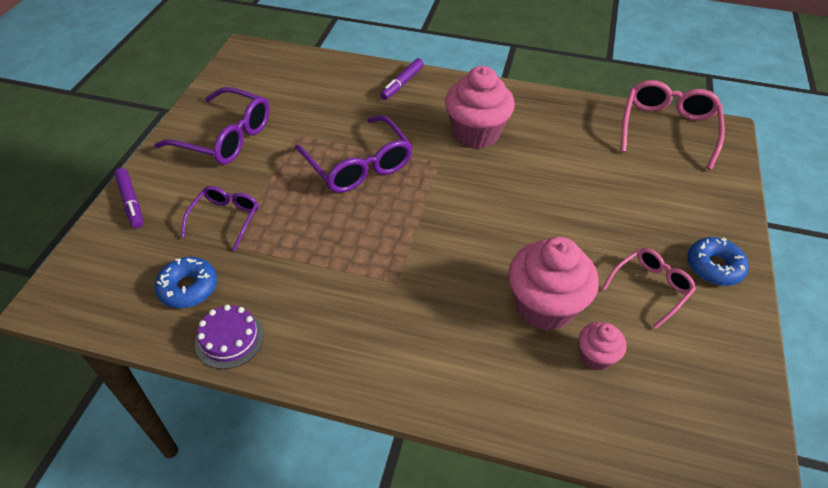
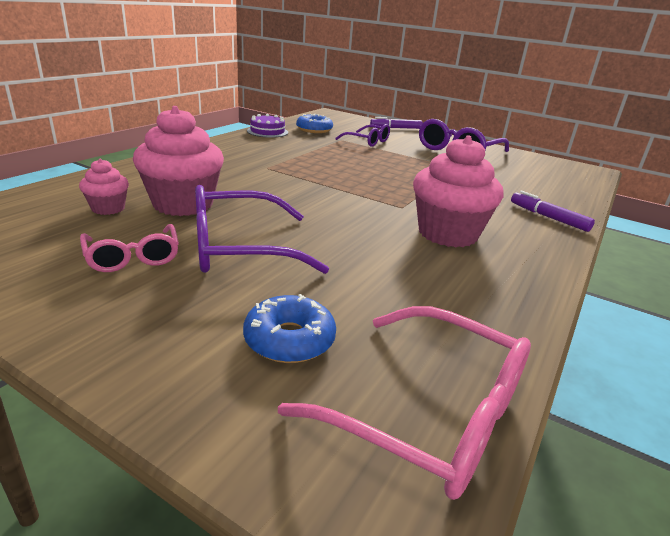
camera: 105 degrees right, 20 degrees down
(358, 165) = (409, 179): purple glasses -> purple glasses (240, 248)
(714, 267) = (99, 314): blue donut -> blue donut (289, 339)

